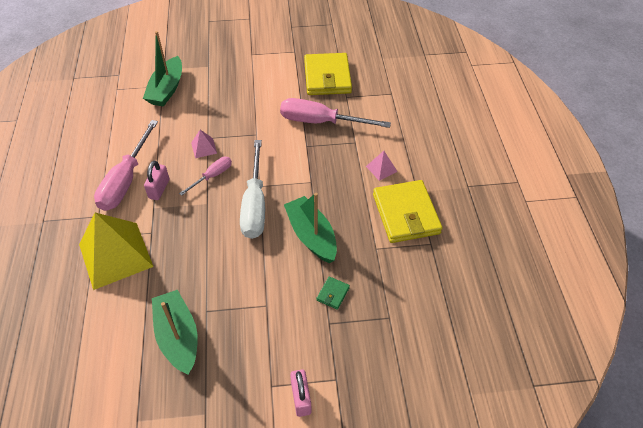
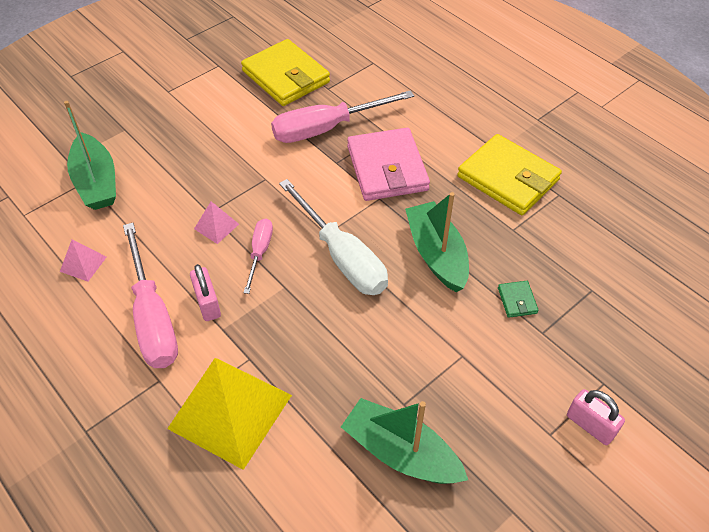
camera: 35 degrees left, 0 degrees up
(311, 236) = (436, 254): green boat -> green boat turned 45 degrees clockwise
(333, 166) = (387, 168): none -> pink wallet
(381, 168) = (439, 145): pink pyramid -> pink pyramid (83, 264)

